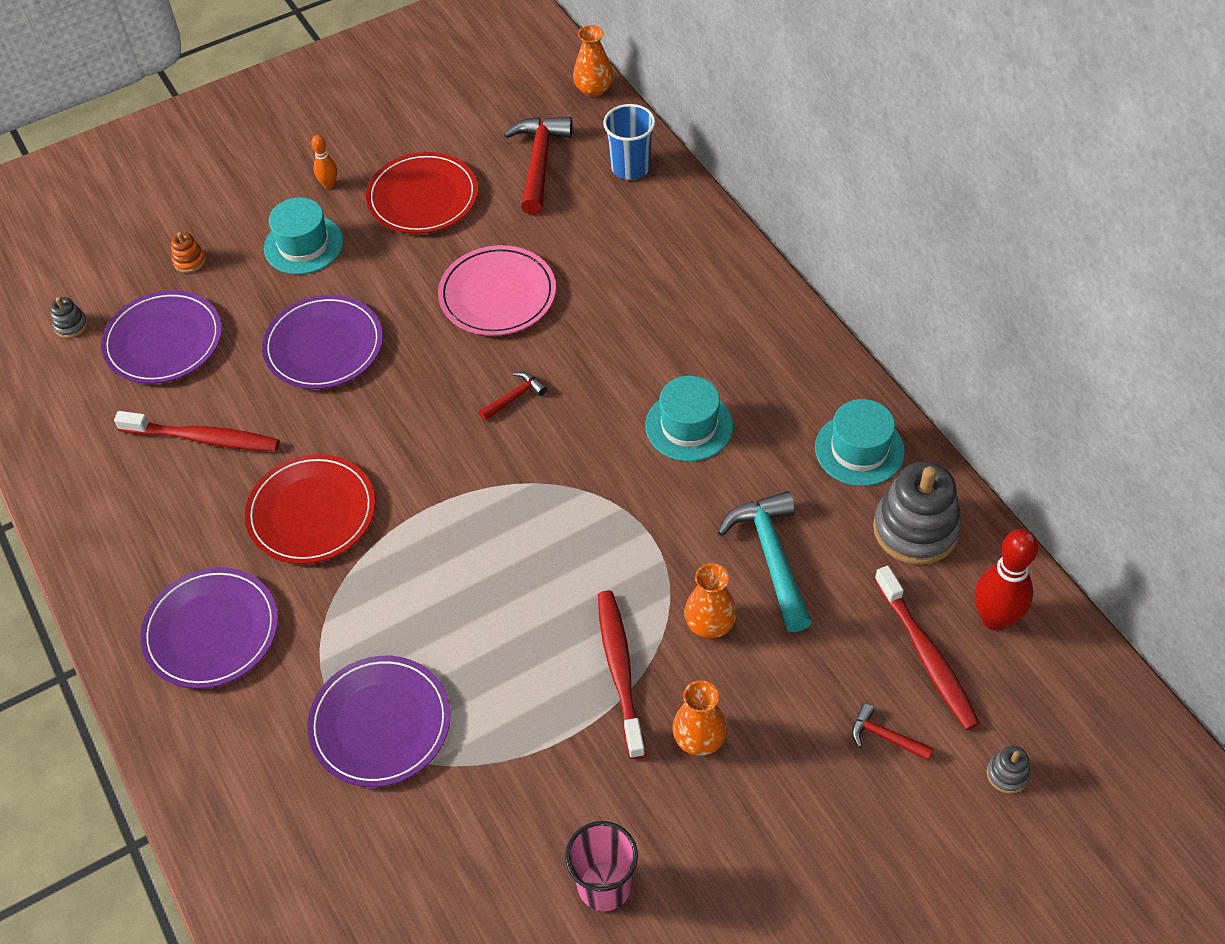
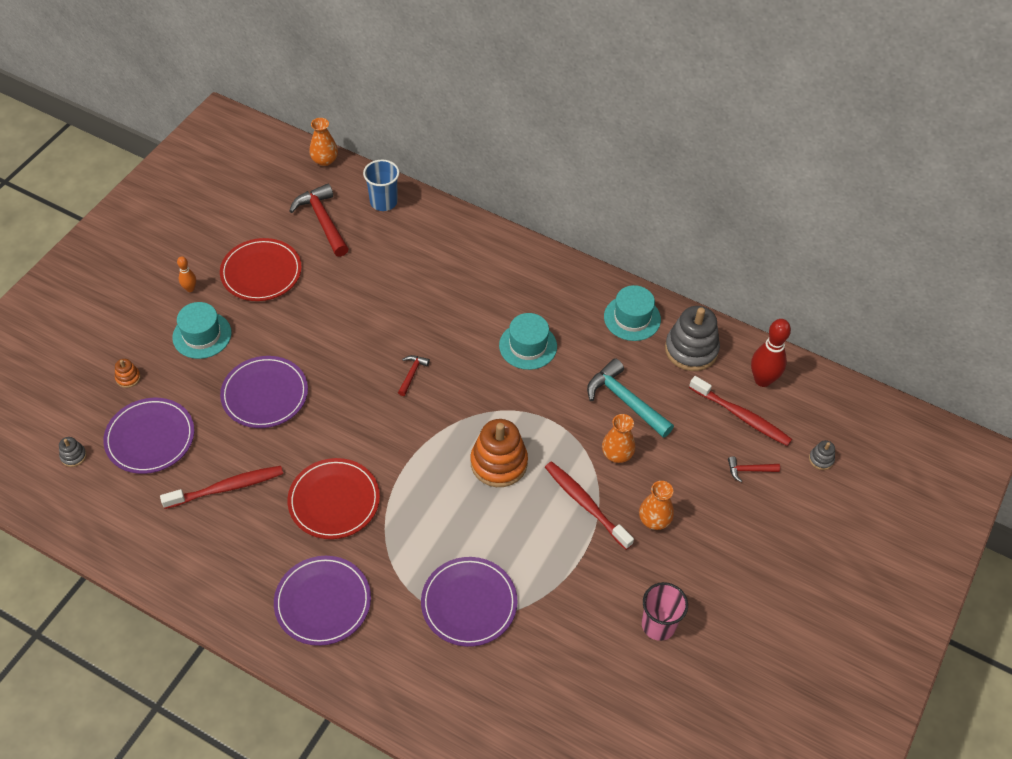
camera: 35 degrees left, 0 degrees up
(497, 294) = (355, 315): pink plate -> none
(544, 561) = (499, 463): none -> orange stacking toy

